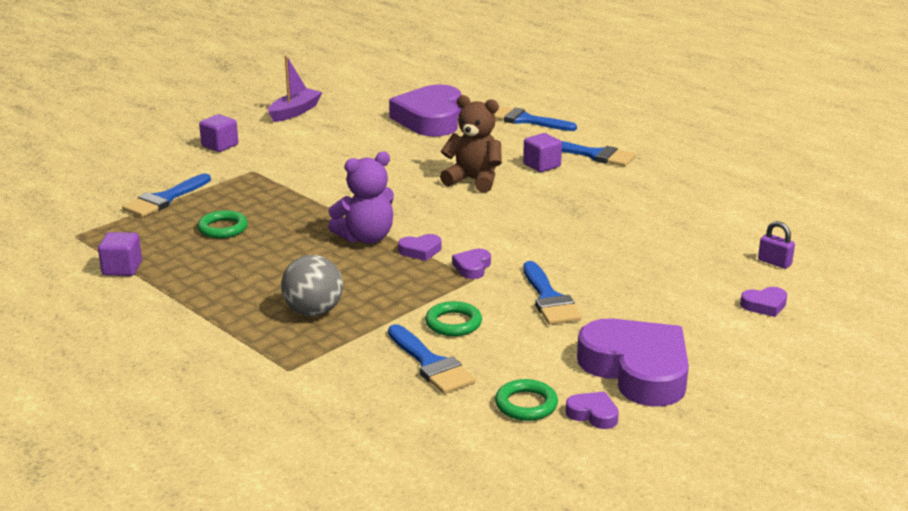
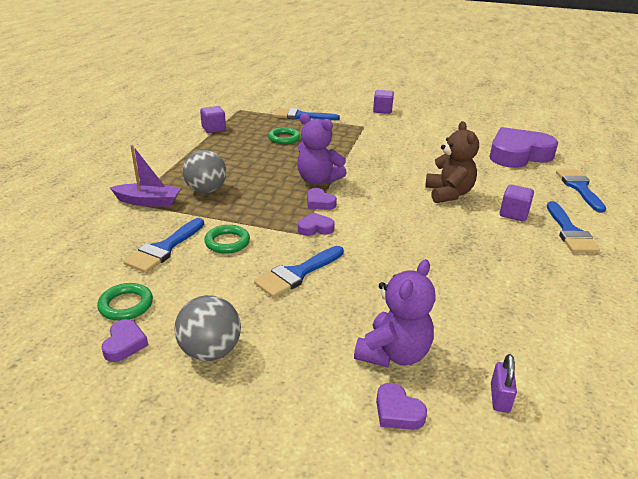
camera: 60 degrees right, 5 degrees up
(294, 112) = (456, 115): purple boat -> purple boat (148, 201)
(637, 370) = (210, 351): purple heart -> grey ball
(699, 287) = (393, 353): none -> purple teddy bear

